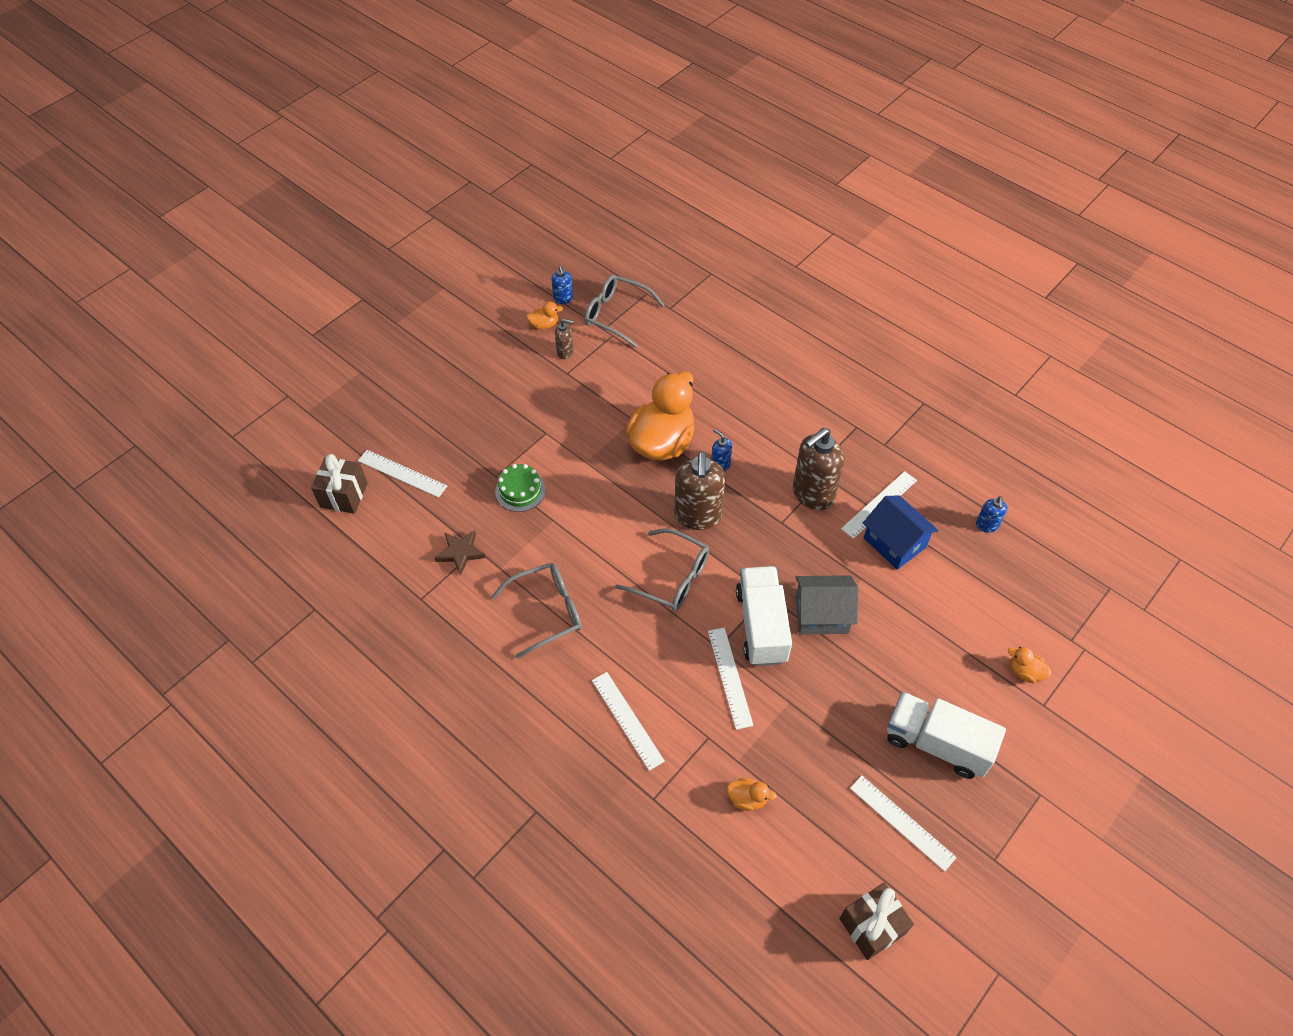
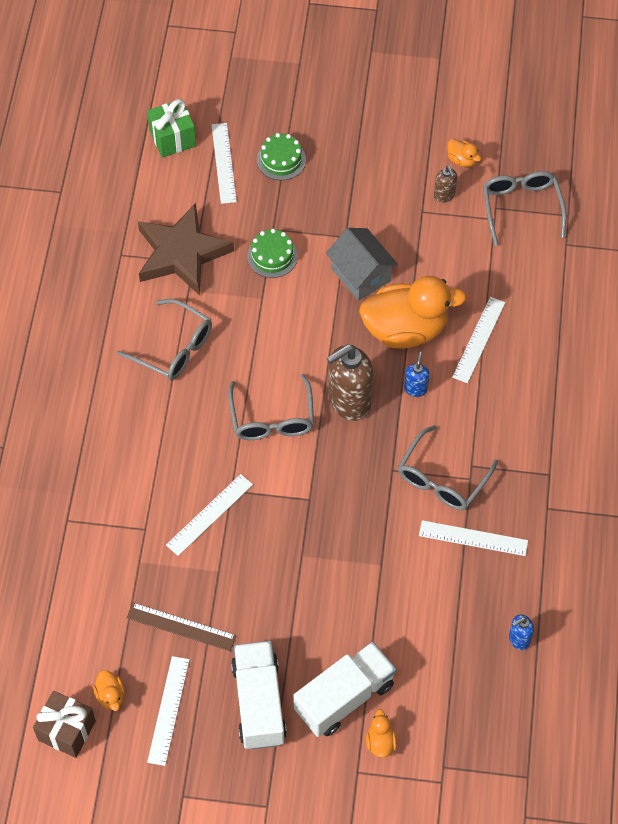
camera: 55 degrees right, 5 degrees up
(344, 495) = (172, 138): brown gift -> green gift
(437, 433) = (281, 160): none -> green cake
(460, 553) = (181, 253): brown star -> brown star, size x2.06
(563, 299) = (504, 155): blue soap dispenser -> none
(627, 720) = (120, 463): white ruler -> white ruler (479, 339)
(747, 799) = (112, 586): orange duck -> orange duck (110, 696)
(761, 626) = (275, 511): white truck -> white truck (344, 697)
(812, 494) = (442, 478): brown soap dispenser -> grey glasses
(822, 615) = (320, 552): grey house -> grey house (361, 275)
(825, 764) = (181, 627): none -> brown ruler
(894, 543) = (440, 571): blue house -> none

